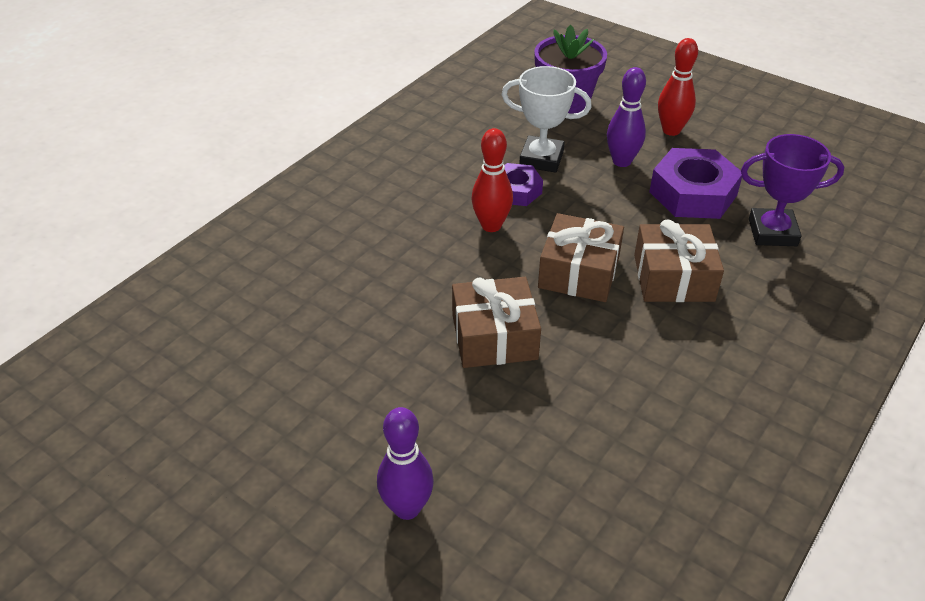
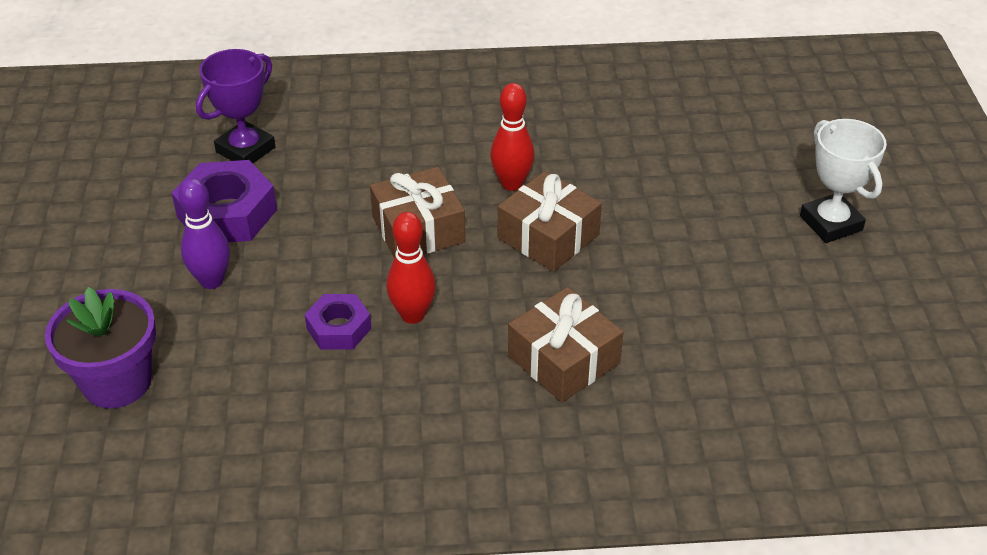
camera: 130 degrees left, 0 degrees up
(407, 508) = (737, 193): purple bowling pin -> none
(541, 159) = (262, 340): white trophy -> white trophy (831, 223)
(671, 130) = (114, 272): red bowling pin -> red bowling pin (512, 183)
(673, 278) = (367, 177): brown gift -> brown gift (563, 359)
(772, 232) = (245, 150): purple trophy -> purple trophy turned 75 degrees clockwise

